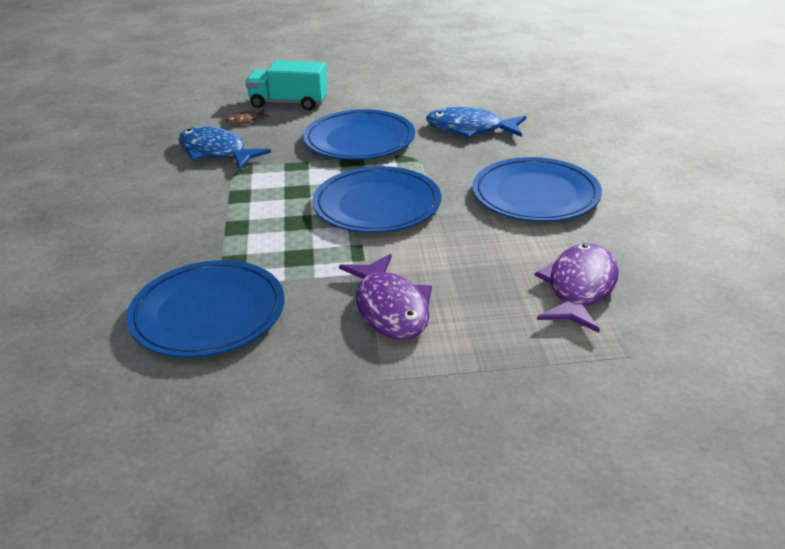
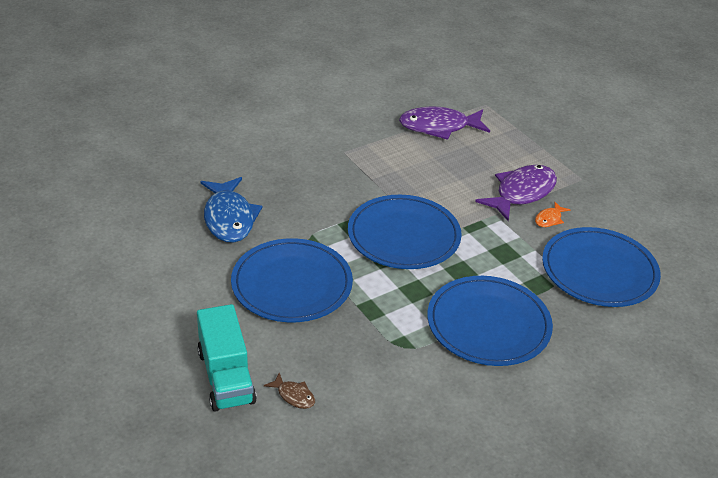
camera: 120 degrees left, 5 degrees up
(216, 152) = (380, 383): blue fish -> none
(324, 311) = (549, 219): none -> orange fish
(535, 194) = (333, 161): blue plate -> blue plate (488, 324)

